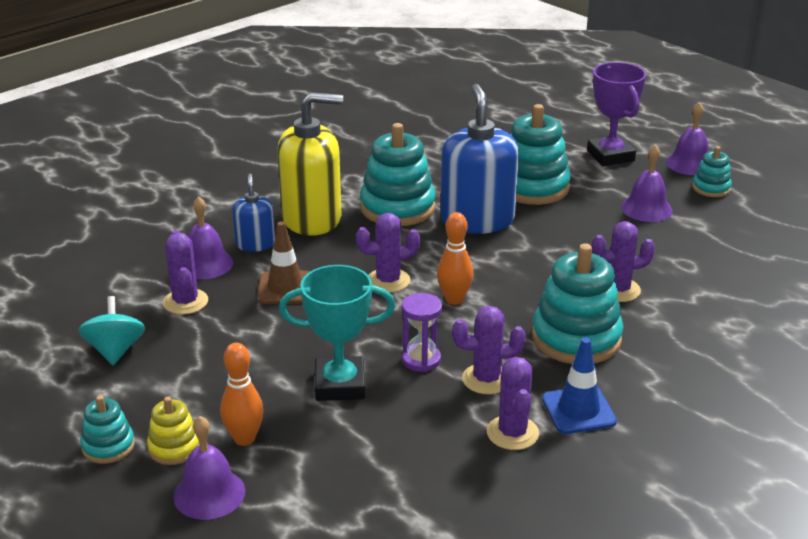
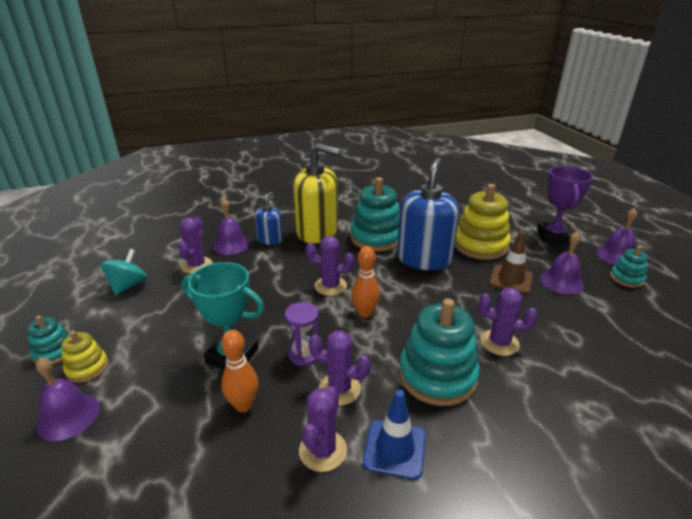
camera: 25 degrees right, 0 degrees up
(244, 438) = (133, 377): orange bowling pin -> orange bowling pin (243, 405)
(285, 288) = (262, 273): brown traffic cone -> brown traffic cone (511, 279)
(532, 187) = (480, 245): turquoise stacking toy -> yellow stacking toy

